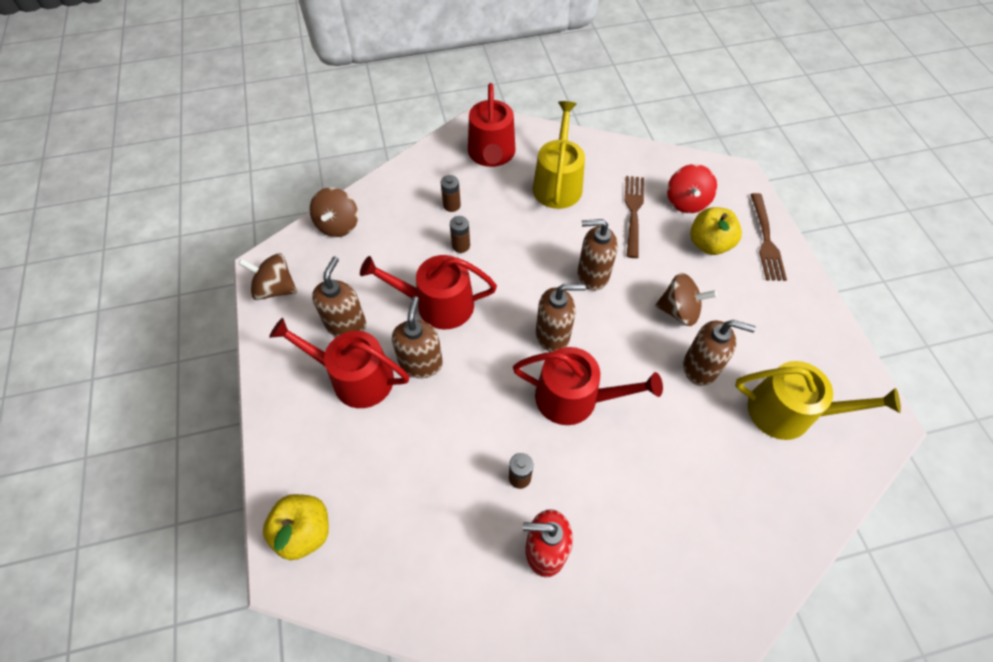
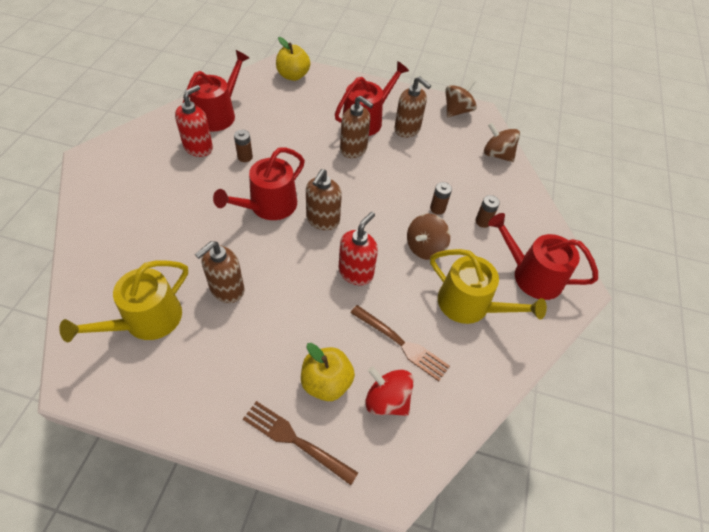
camera: 115 degrees right, 5 degrees down
(437, 304) = (393, 174): red watering can -> red watering can (218, 114)
(592, 275) = (356, 272): brown soap dispenser -> red soap dispenser
(679, 311) = (281, 309): brown spinning top -> brown spinning top (425, 247)

